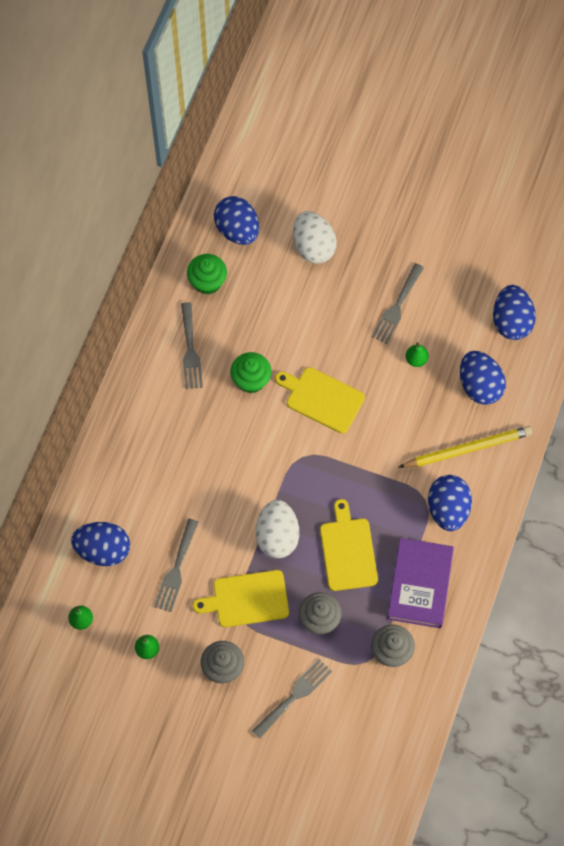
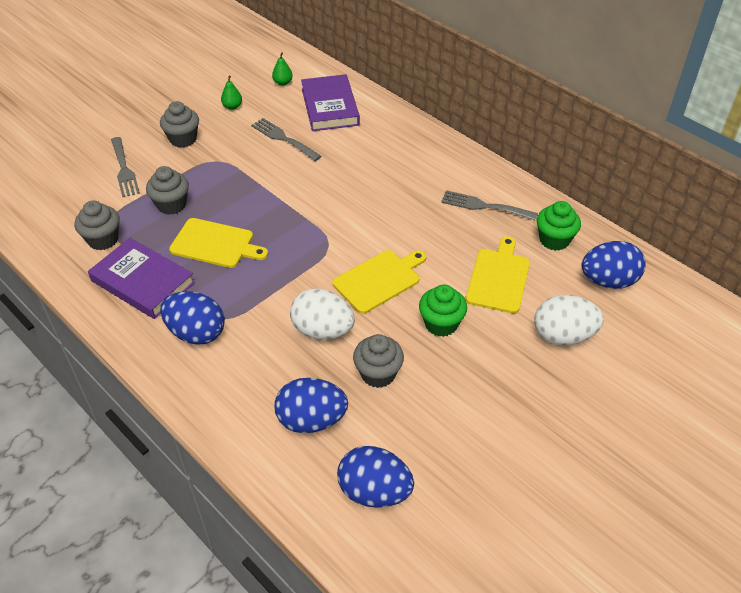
camera: 115 degrees right, 20 degrees down
(103, 550) = (330, 107): blue egg -> purple book
(247, 599) = (225, 169): yellow cutting board -> yellow cutting board (498, 278)
(251, 380) = (429, 236): green cupcake -> green cupcake (441, 324)
(277, 536) = (265, 204): white egg -> white egg (322, 330)
(397, 307) = (452, 382): grey fork -> none
(416, 359) = (378, 374): green pear -> grey cupcake
(467, 448) = (247, 377): yellow pencil -> none

